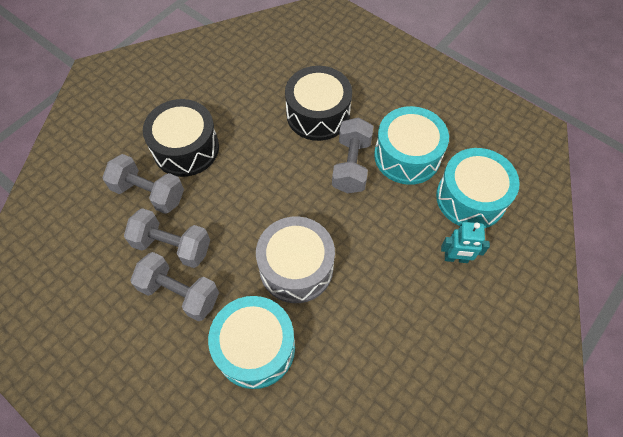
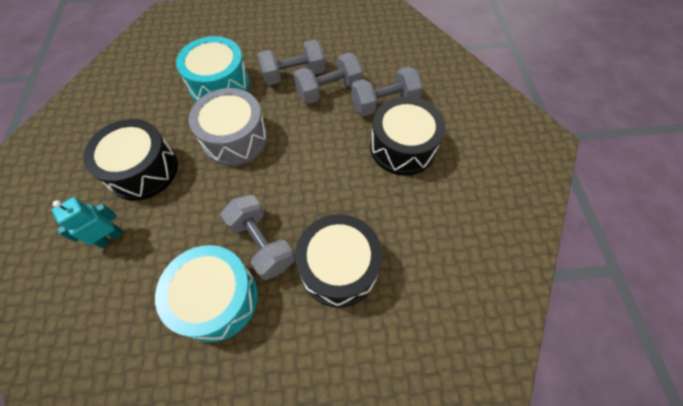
camera: 135 degrees right, 0 degrees up
(396, 302) = (143, 170): none -> black drum
(470, 198) = (124, 306): turquoise drum -> none

